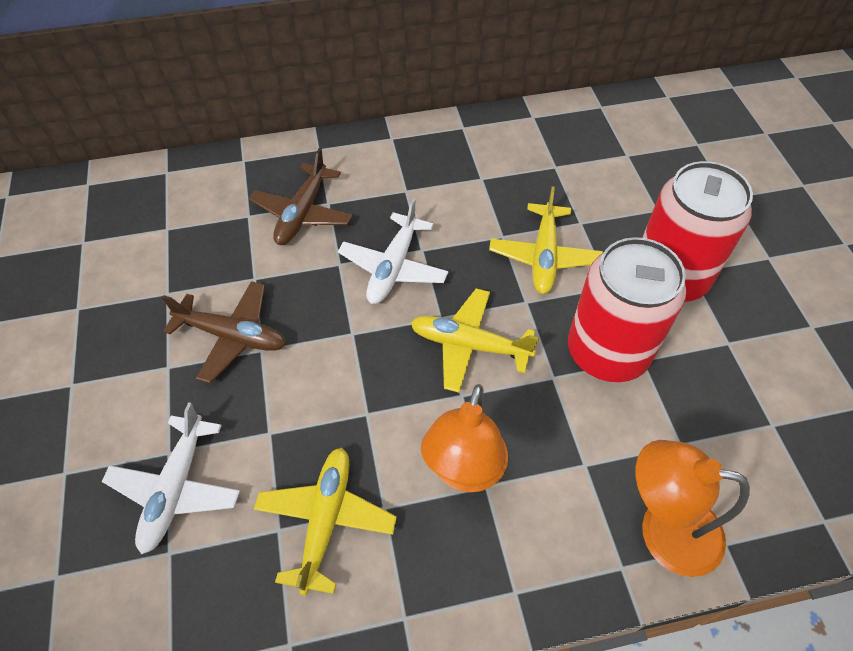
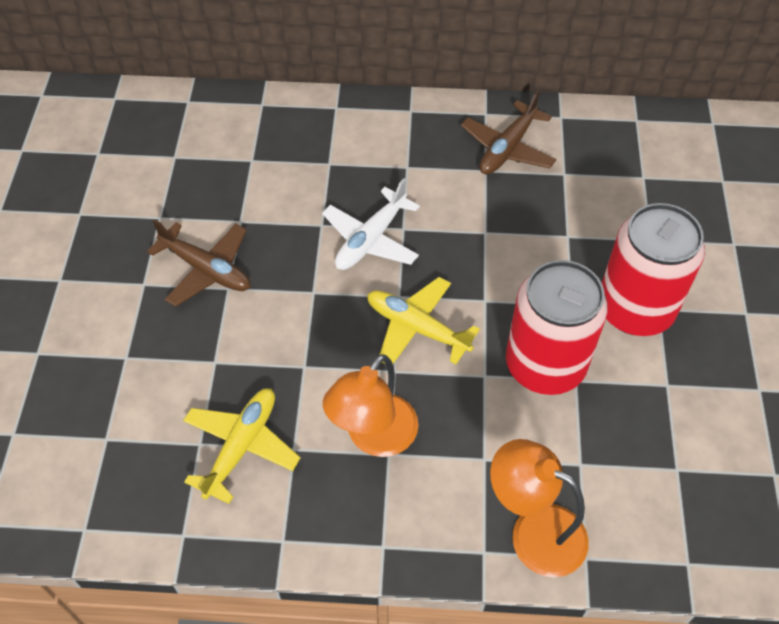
camera: 15 degrees right, 0 degrees up
(176, 489) = (124, 389): white plane -> none
(302, 213) = (302, 169): brown plane -> brown plane (507, 148)
(544, 256) = (518, 261): yellow plane -> none

